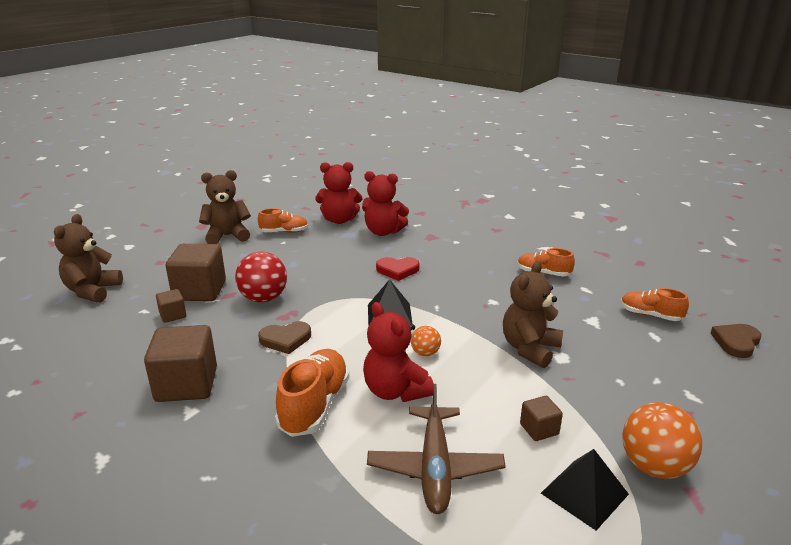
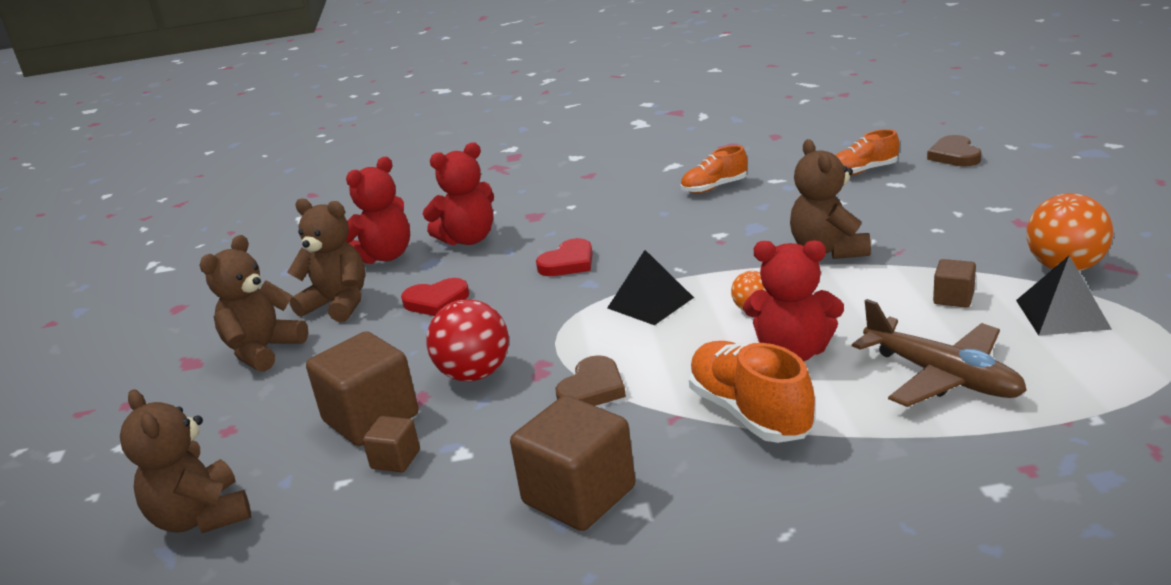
camera: 40 degrees left, 0 degrees up
(284, 232) = (338, 304): orange shoe -> brown teddy bear
(316, 254) = (436, 301): none -> red heart

